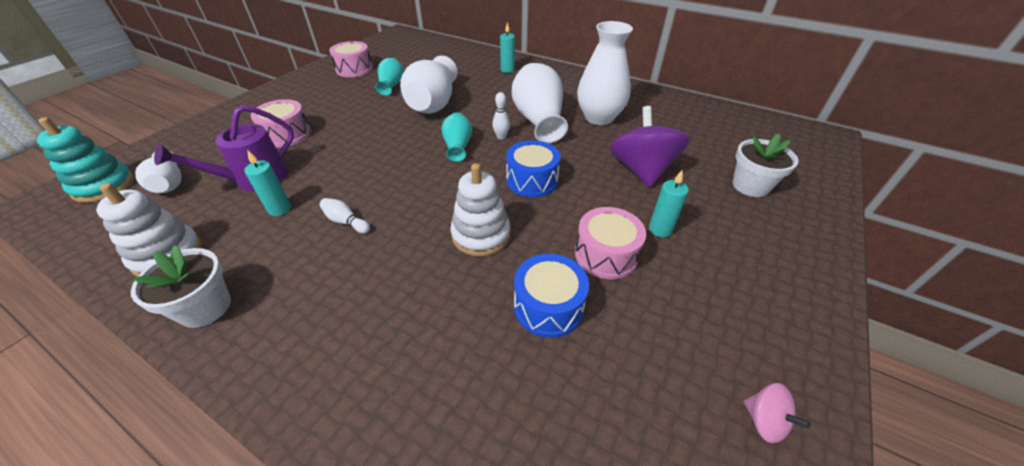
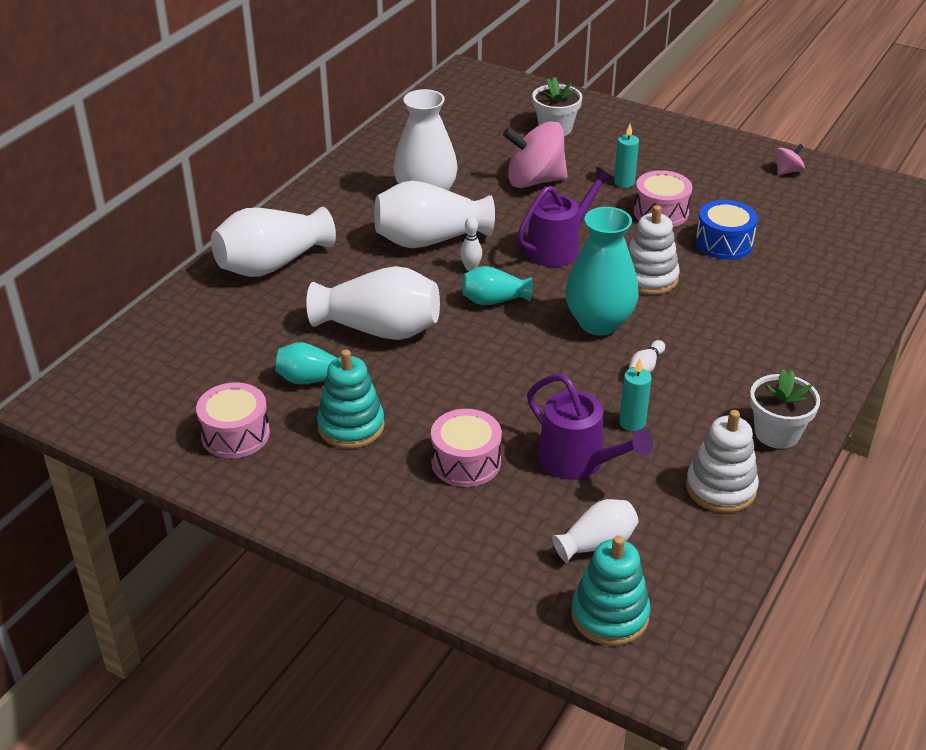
camera: 90 degrees left, 5 degrees down
(343, 98) = (351, 426): none -> turquoise stacking toy
(416, 198) = (599, 323): none -> turquoise vase
(507, 70) = (272, 264): turquoise candle -> white vase
(532, 180) = (559, 247): blue drum -> purple watering can
(641, 170) = (534, 181): purple spinning top -> pink spinning top

